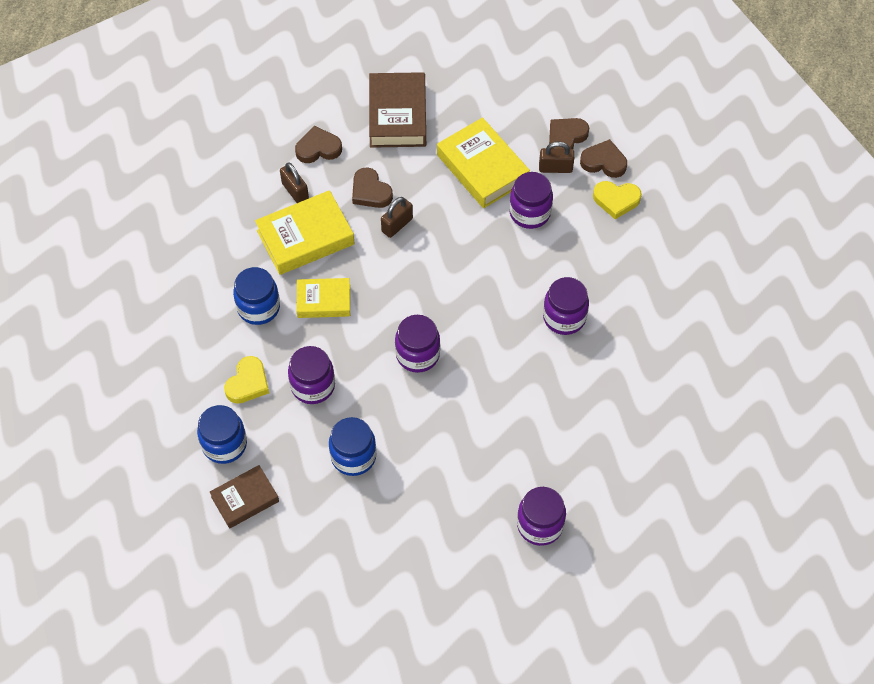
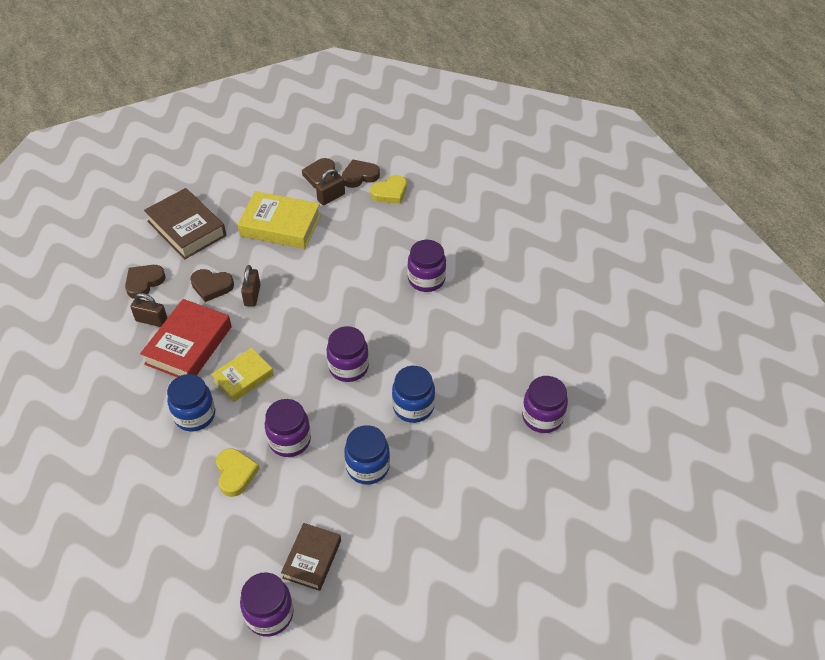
camera: 40 degrees left, 10 degrees down
(224, 444) = (257, 531): blue jar -> blue jar (413, 407)
(305, 237) = (188, 345): yellow book -> red book
(530, 213) = (340, 232): purple jar -> purple jar (269, 614)

